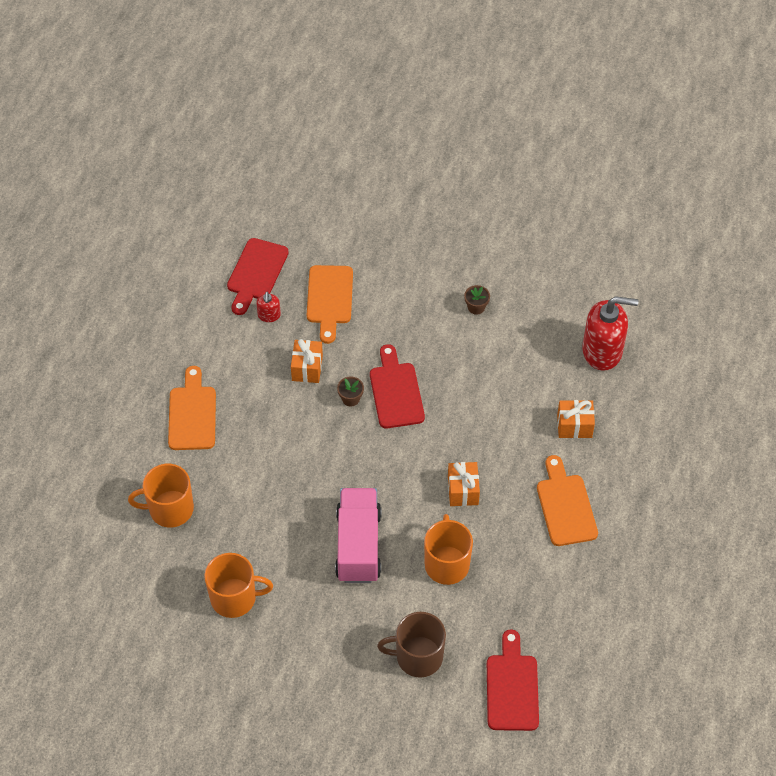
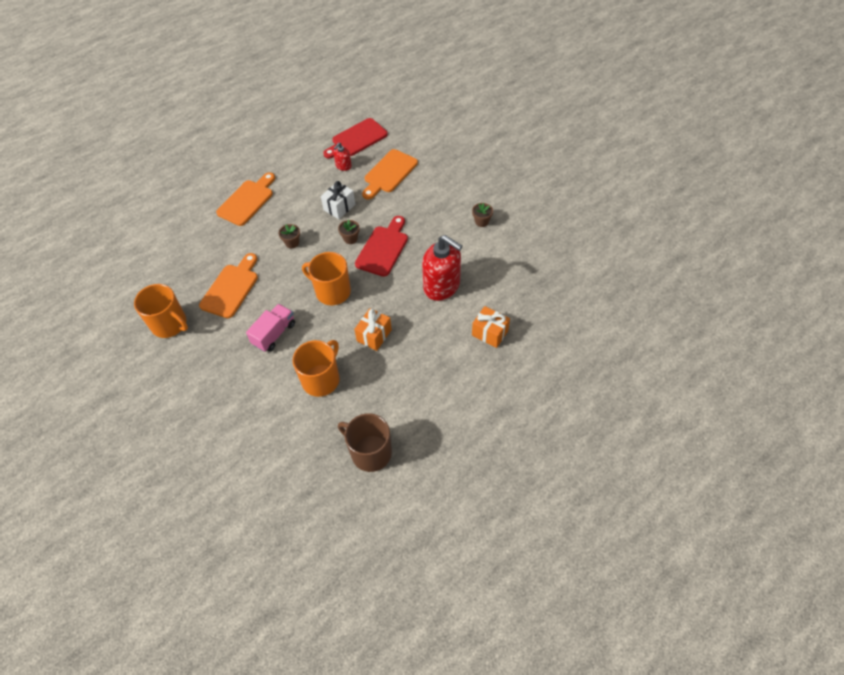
camera: 35 degrees right, 0 degrees up
(170, 509) = (183, 249): orange mug -> orange mug (332, 291)
(289, 437) = (292, 243): none -> brown flower pot
(307, 368) = (339, 207): orange gift -> white gift
(358, 545) = (274, 334): pink truck -> pink truck, size x0.63
(418, 656) = (247, 433): brown mug -> brown mug (370, 452)
(512, 687) = (291, 497): red cutting board -> none
(565, 506) = (438, 386): orange cutting board -> orange cutting board (231, 288)
(602, 351) = (551, 292): red soap dispenser -> red soap dispenser (442, 286)

